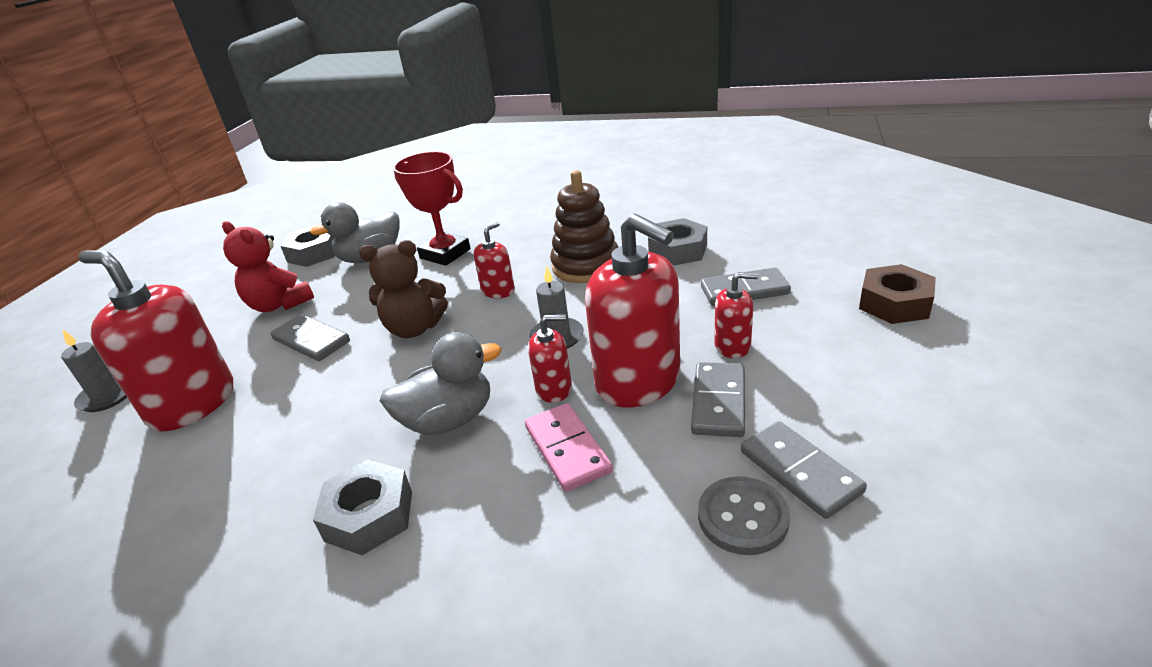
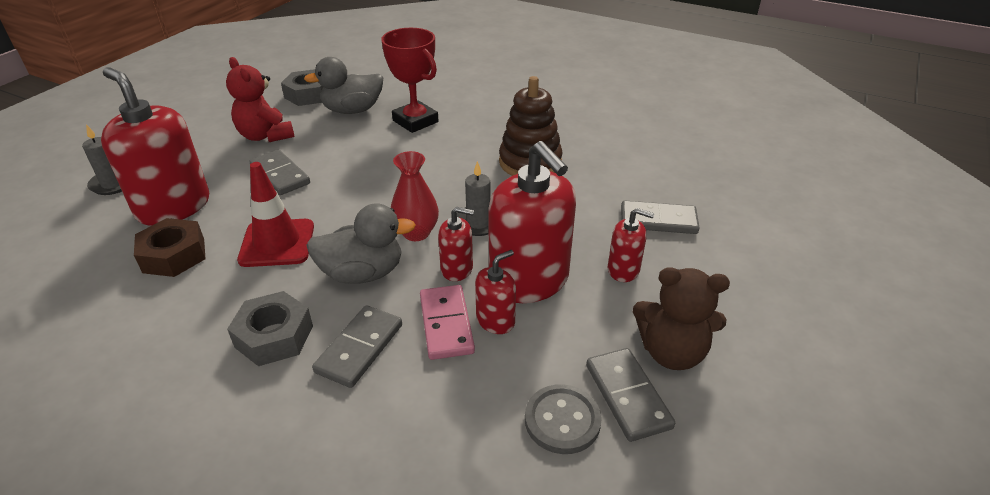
camera: 10 degrees right, 5 degrees up
(334, 412) = (277, 243): none -> red traffic cone
(414, 328) = (365, 185): brown teddy bear -> brown teddy bear (671, 352)
(492, 363) = (416, 233): none -> red vase
(498, 291) = (446, 167): red soap dispenser -> red soap dispenser (495, 320)
(678, 250) = (617, 167): grey nut -> none
(719, 402) = (588, 317): grey domino -> grey domino (360, 348)
(894, 303) = (788, 267): brown nut -> brown nut (174, 255)

